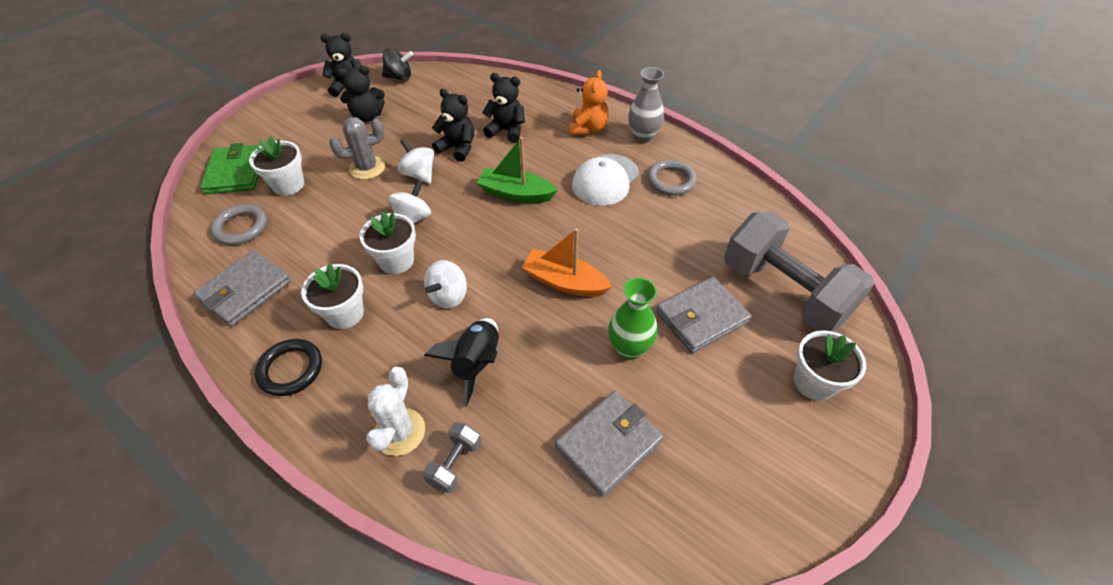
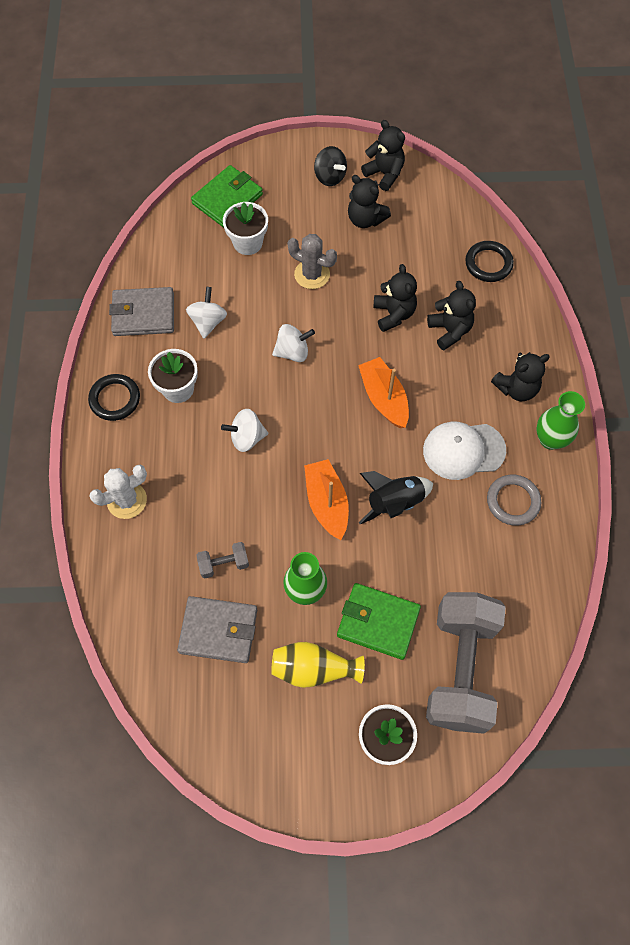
camera: 50 degrees right, 15 degrees up
(241, 227) = (186, 256): grey ring -> none
(396, 261) = (246, 378): white flower pot -> none
(399, 77) = (434, 195): black spinning top -> black spinning top (330, 177)
(419, 174) = (339, 314): white spinning top -> white spinning top (208, 322)
(455, 463) = (133, 549): grey dumbbell -> grey dumbbell (224, 564)
(476, 363) = (210, 502): black rocket -> black rocket (394, 503)
(482, 86) = (488, 264): none -> black ring
(516, 194) = (384, 398): green boat -> orange boat
(588, 128) = (516, 388): orange teddy bear -> black teddy bear
(643, 136) = (550, 439): grey vase -> green vase
(701, 317) = (378, 622): grey wallet -> green wallet
(708, 391) = (313, 669): none -> yellow vase

